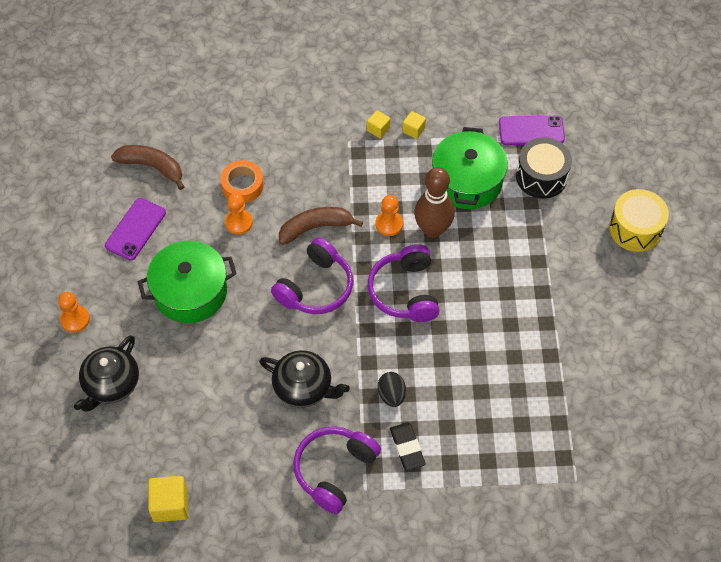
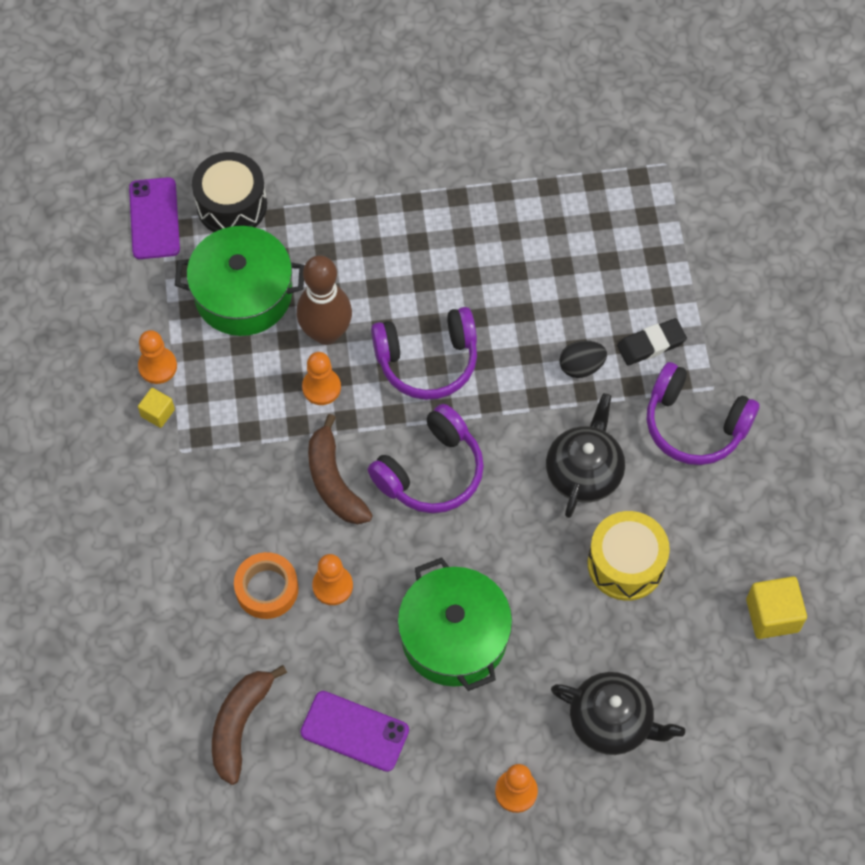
camera: 95 degrees left, 5 degrees up
(316, 287) = (431, 472): purple headphones -> purple headphones turned 105 degrees clockwise
(413, 130) = (157, 366): yellow cube -> orange pawn
(635, 229) = (308, 99): yellow drum -> yellow drum (625, 564)

